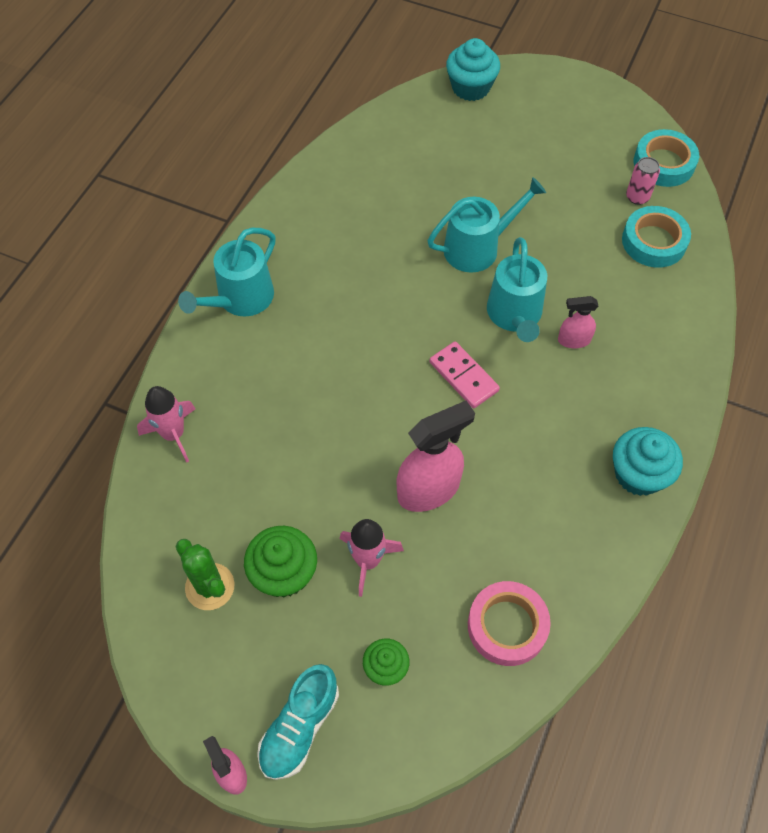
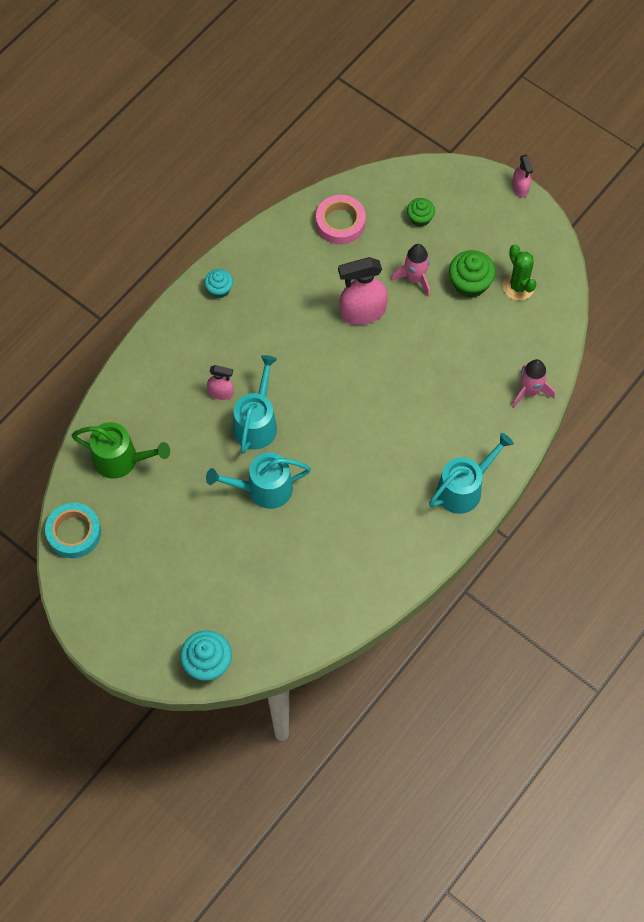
camera: 165 degrees left, 5 degrees up
(299, 727) = (477, 201): turquoise shoe -> none
(463, 376) = (312, 384): pink domino -> none
(637, 197) = (113, 504): pink can -> none
(638, 474) = (219, 289): turquoise cupcake -> turquoise cupcake, size x0.62
(654, 241) = (121, 459): turquoise tape -> green watering can

